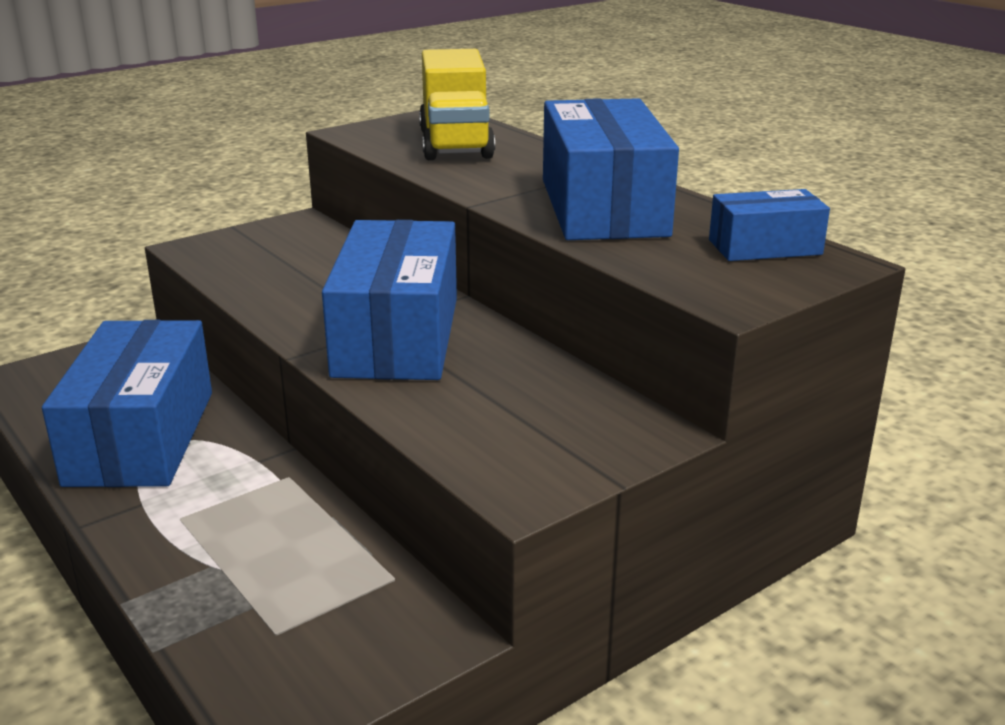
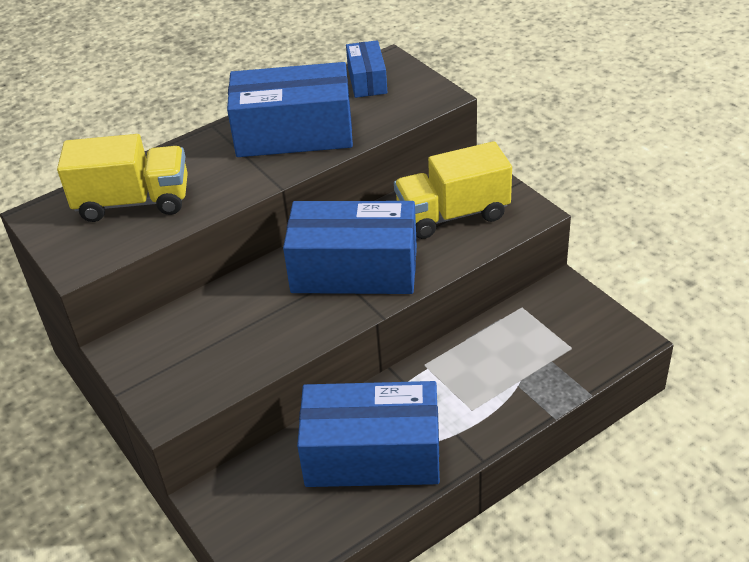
camera: 85 degrees left, 15 degrees up
(519, 412) = (452, 215): none -> yellow truck

